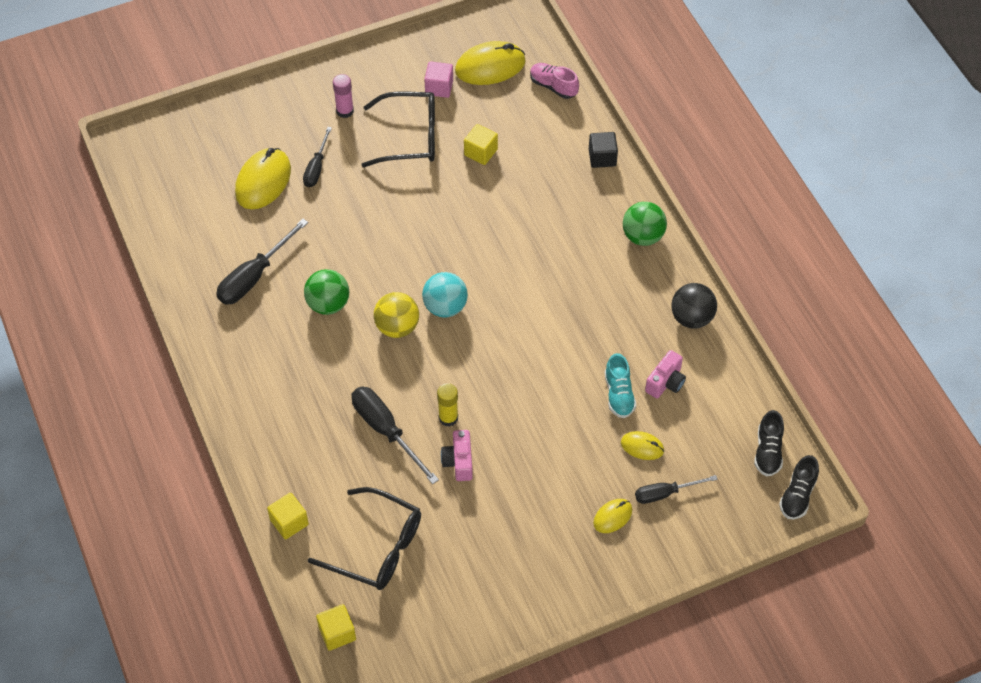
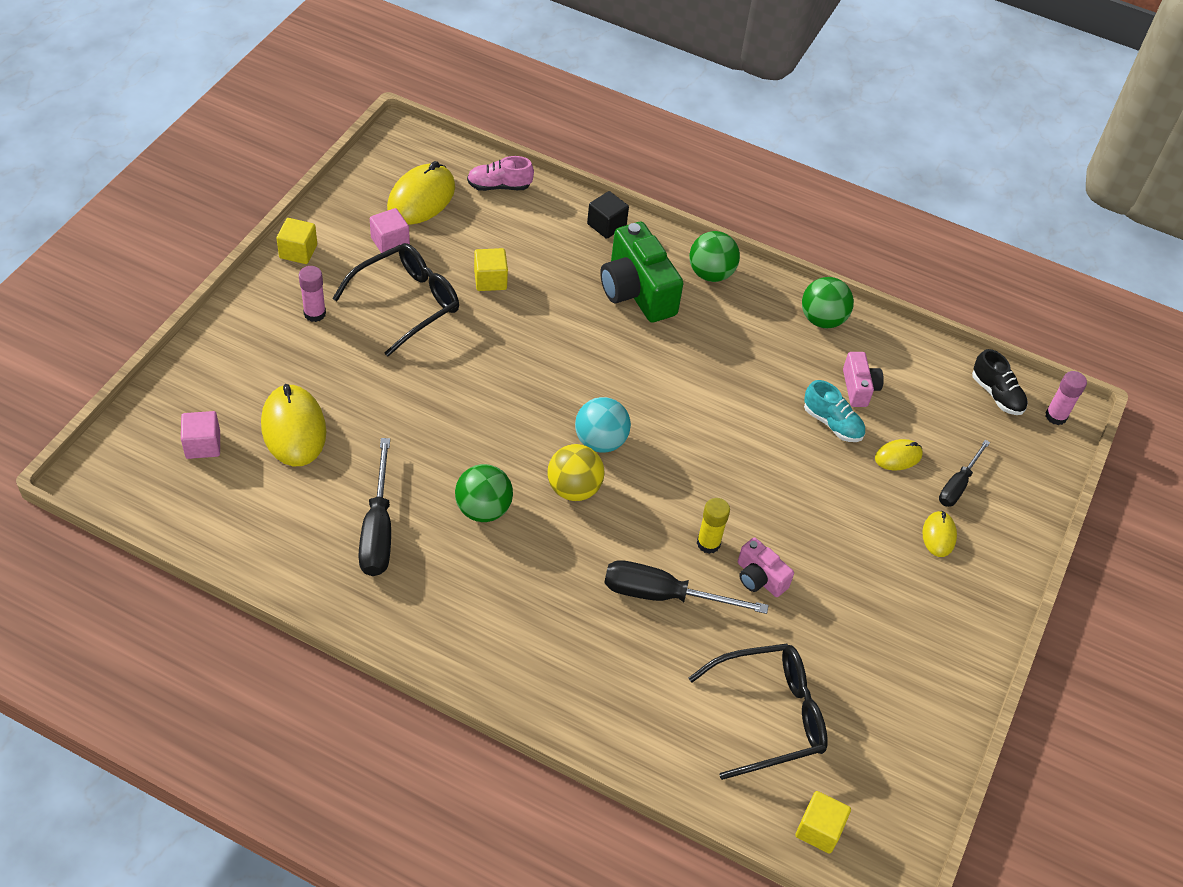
camera: 45 degrees left, 5 degrees down
(202, 160) = (203, 445): none -> pink cube
(289, 522) = (661, 753): yellow cube -> yellow cube (298, 251)
(316, 168) = (338, 384): black screwdriver -> none
(574, 218) = (636, 291): none -> green camera
(692, 318) = (822, 319): black ball -> green ball
(797, 495) = (1056, 416): black shoe -> pink glue stick

